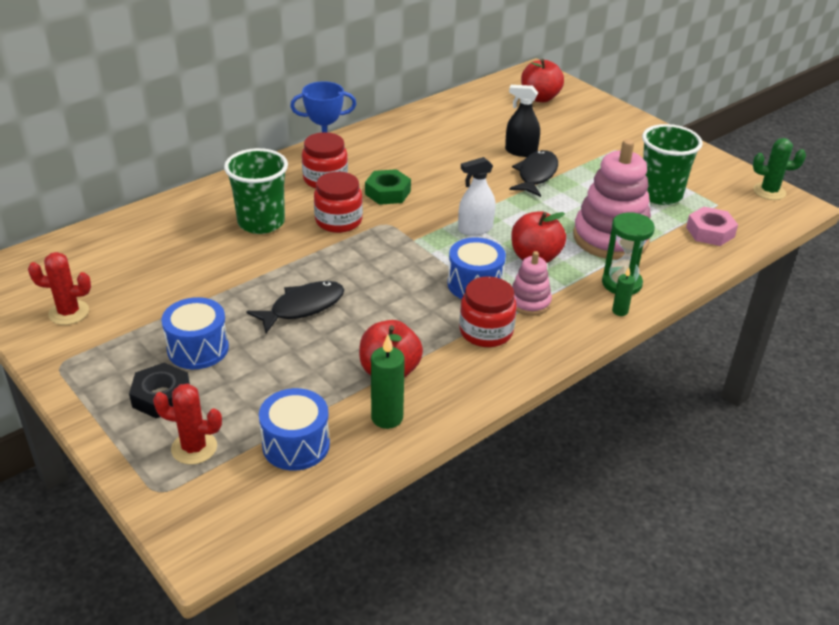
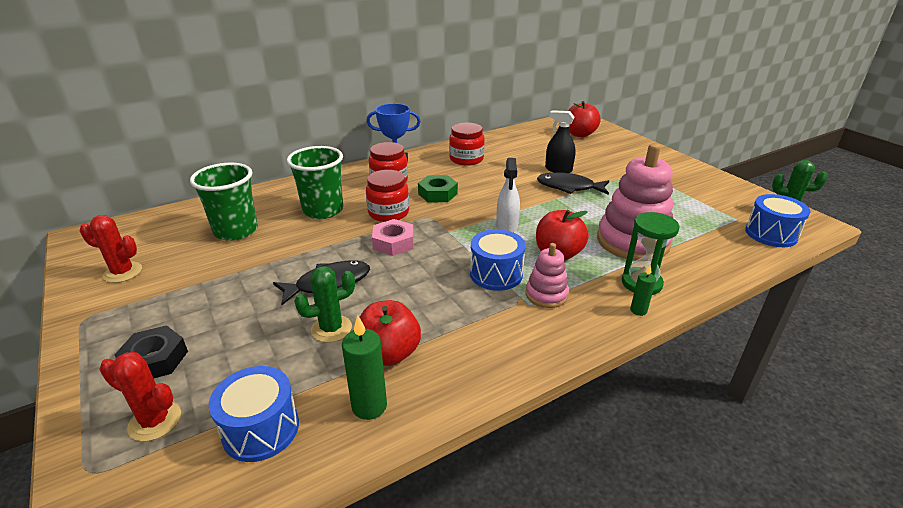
camera: 10 degrees right, 5 degrees down
(198, 348) = (215, 314): blue drum -> blue drum (771, 234)
(324, 353) = (331, 329): none -> green cactus
(475, 229) = (507, 226): white spray bottle -> white spray bottle turned 75 degrees counterclockwise
(486, 331) = (497, 320): red jar -> red jar (466, 159)
(536, 175) = (569, 187): black fish -> black fish turned 105 degrees counterclockwise
(660, 194) = (681, 208): green cup -> green cup (236, 231)
(710, 232) = (731, 242): pink nut -> pink nut (393, 242)

